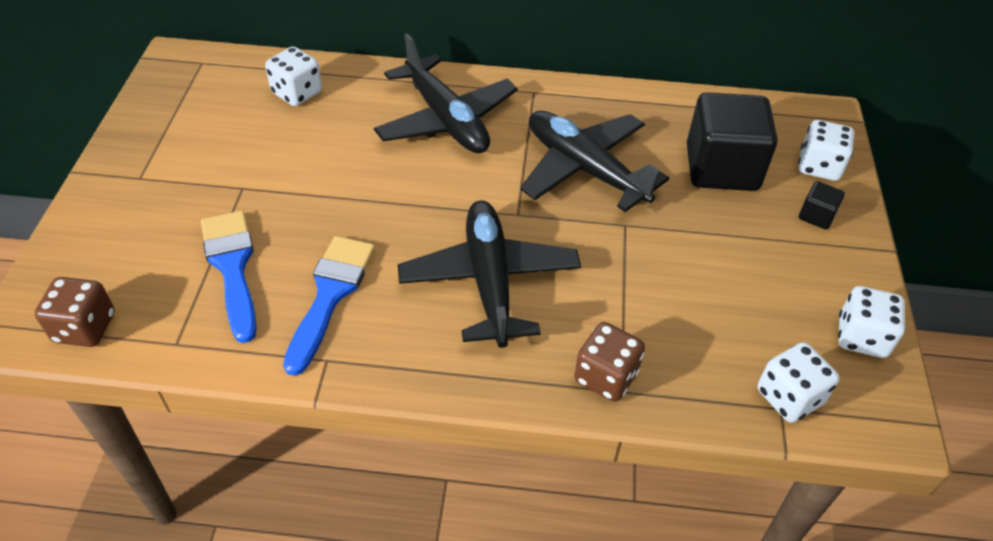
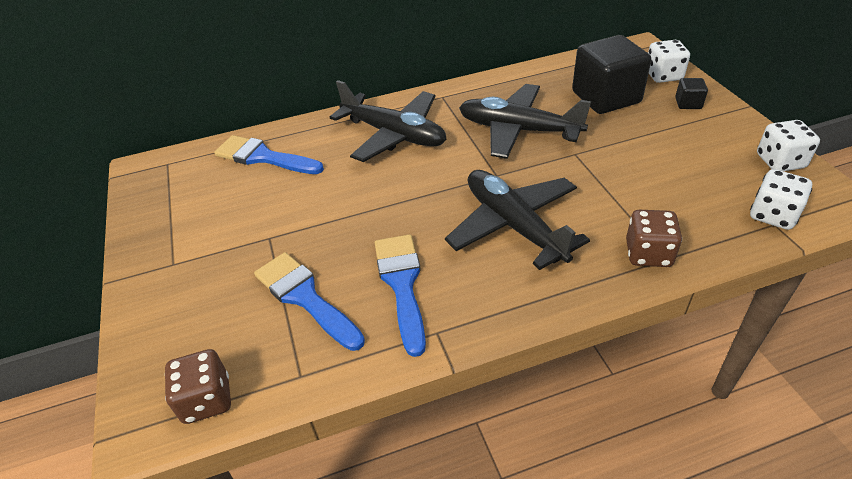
camera: 20 degrees left, 5 degrees down
(297, 93) = (264, 157): white dice -> blue brush

